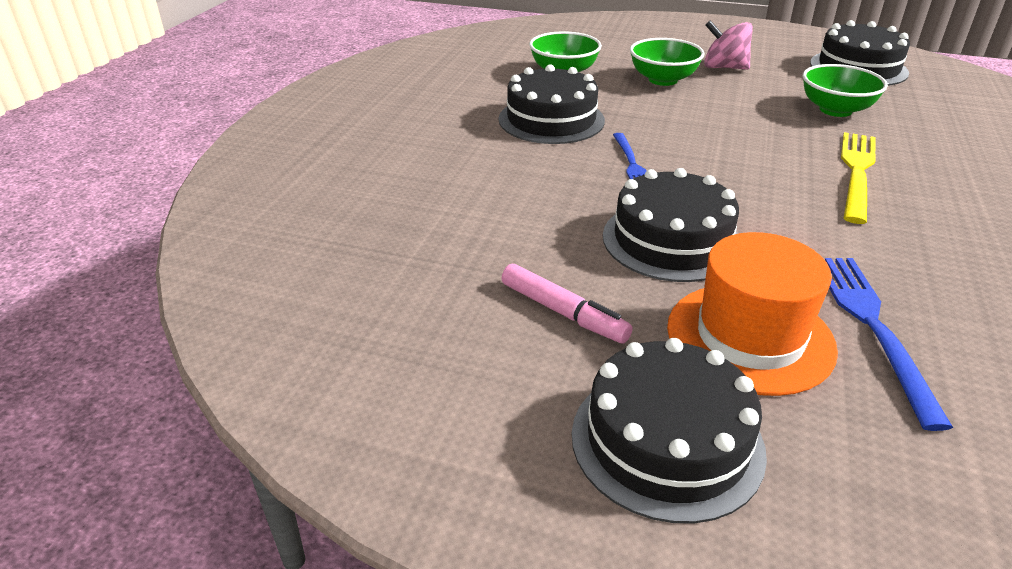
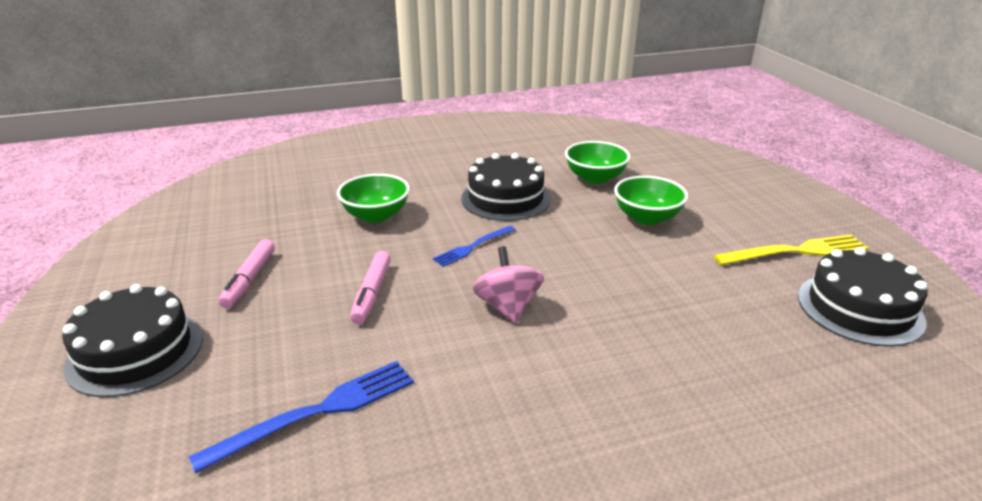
camera: 55 degrees right, 5 degrees down
(671, 240) = (371, 293): black cake -> pink marker
(724, 67) = (723, 237): pink spinning top -> pink spinning top (507, 307)
(750, 337) = (266, 357): orange hat -> none
(835, 110) = (718, 316): green bowl -> green bowl (376, 215)
(857, 172) = (588, 355): yellow fork -> yellow fork (796, 252)

